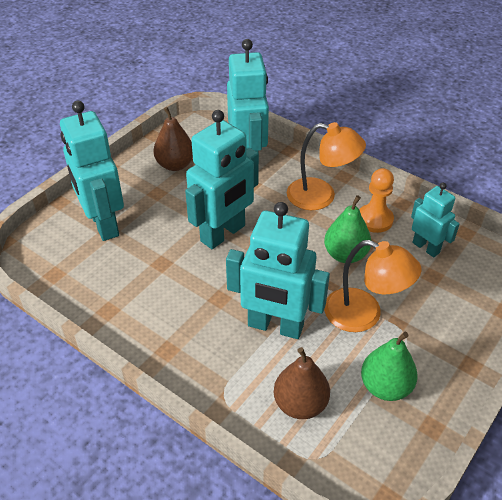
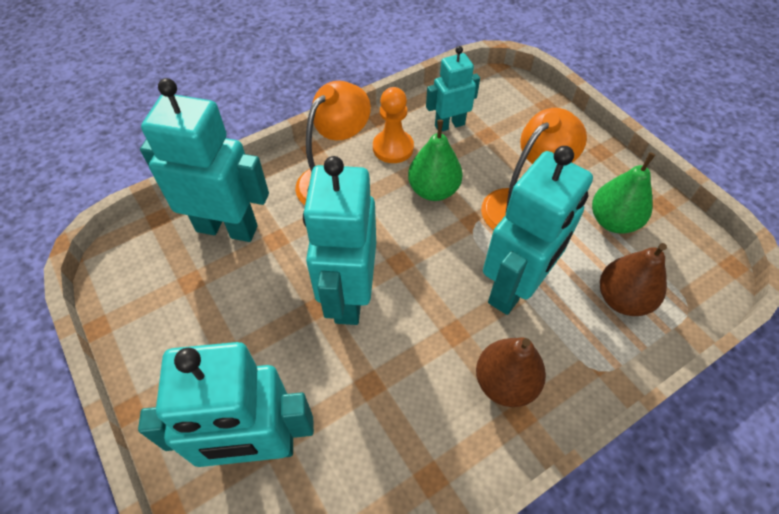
camera: 70 degrees left, 10 degrees up
(175, 165) = (184, 316): brown pear -> brown pear (505, 383)
(223, 234) = (349, 296): turquoise robot -> turquoise robot turned 150 degrees counterclockwise

